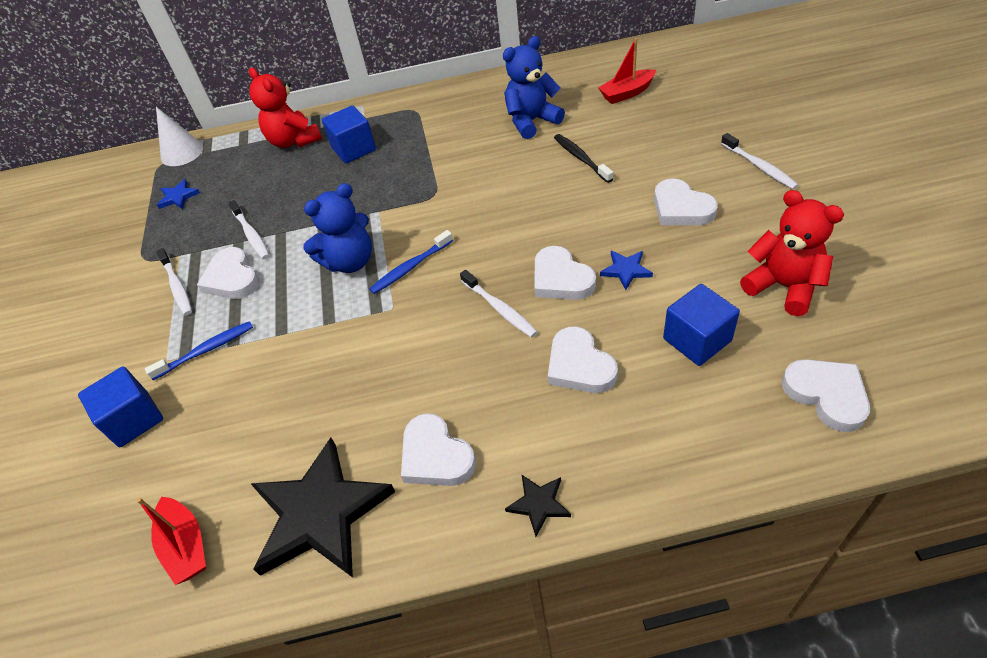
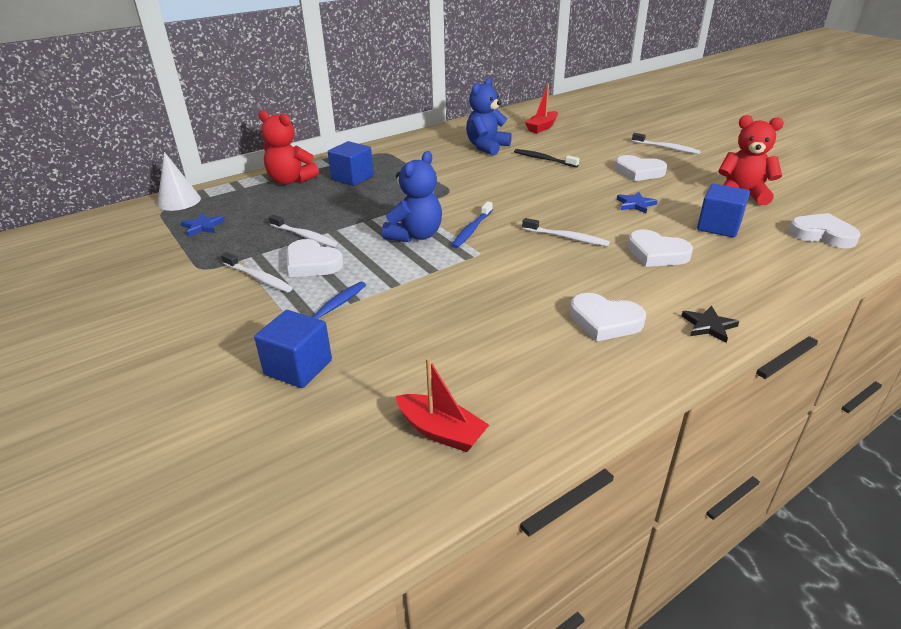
camera: 30 degrees left, 15 degrees down
(320, 513) = (546, 377): black star -> none
(561, 279) = (595, 216): white heart -> none

